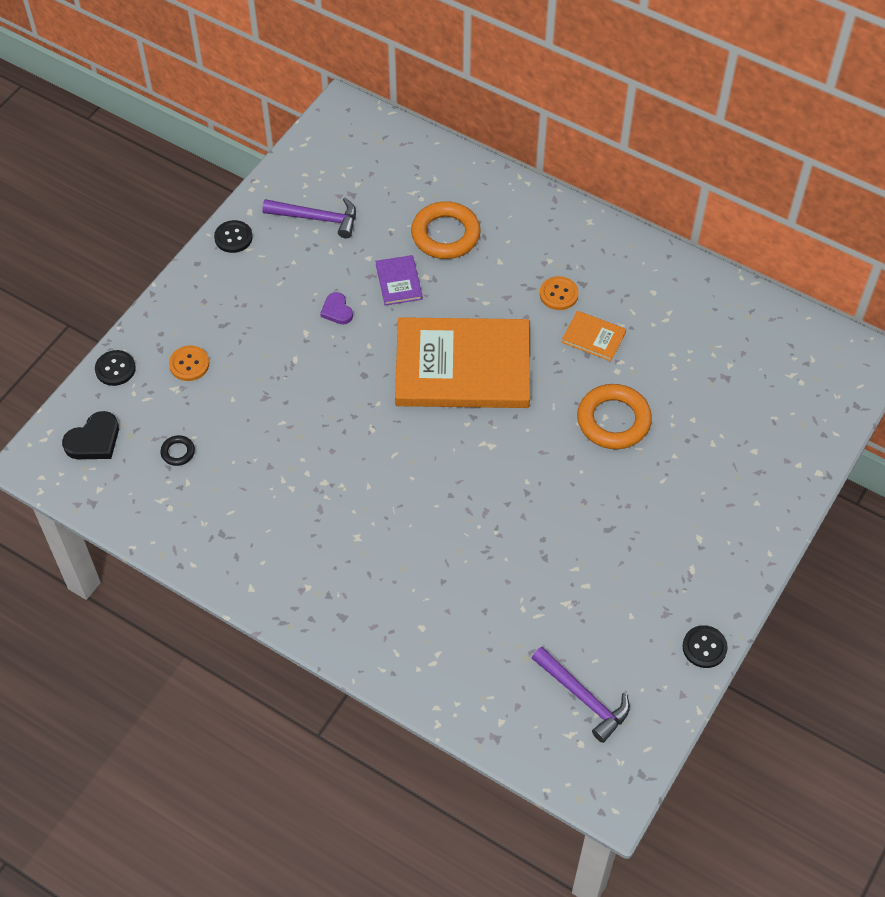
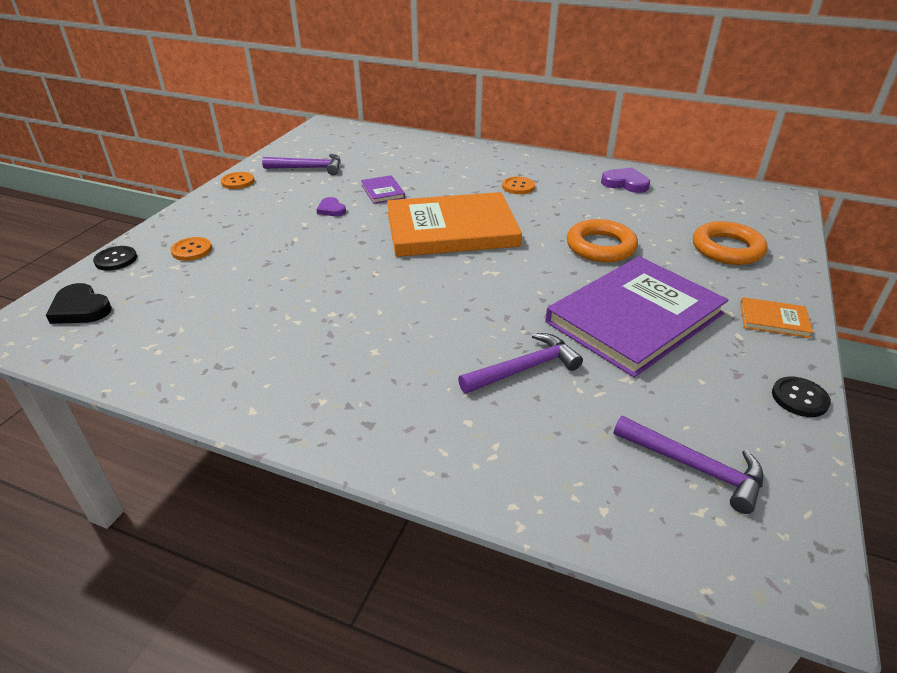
camera: 10 degrees left, 20 degrees down
(94, 440) = (80, 309): black heart -> black heart turned 90 degrees clockwise
(178, 452) = (173, 308): black ring -> none
(233, 237) = (238, 182): black button -> orange button
(445, 234) = (415, 167): orange ring -> orange ring (727, 249)
(483, 578) = (524, 368): none -> purple hammer
(593, 337) = (558, 205): orange book -> orange book (774, 320)
(605, 531) = (634, 318): none -> purple book
(689, 305) = (625, 183): none -> purple heart

